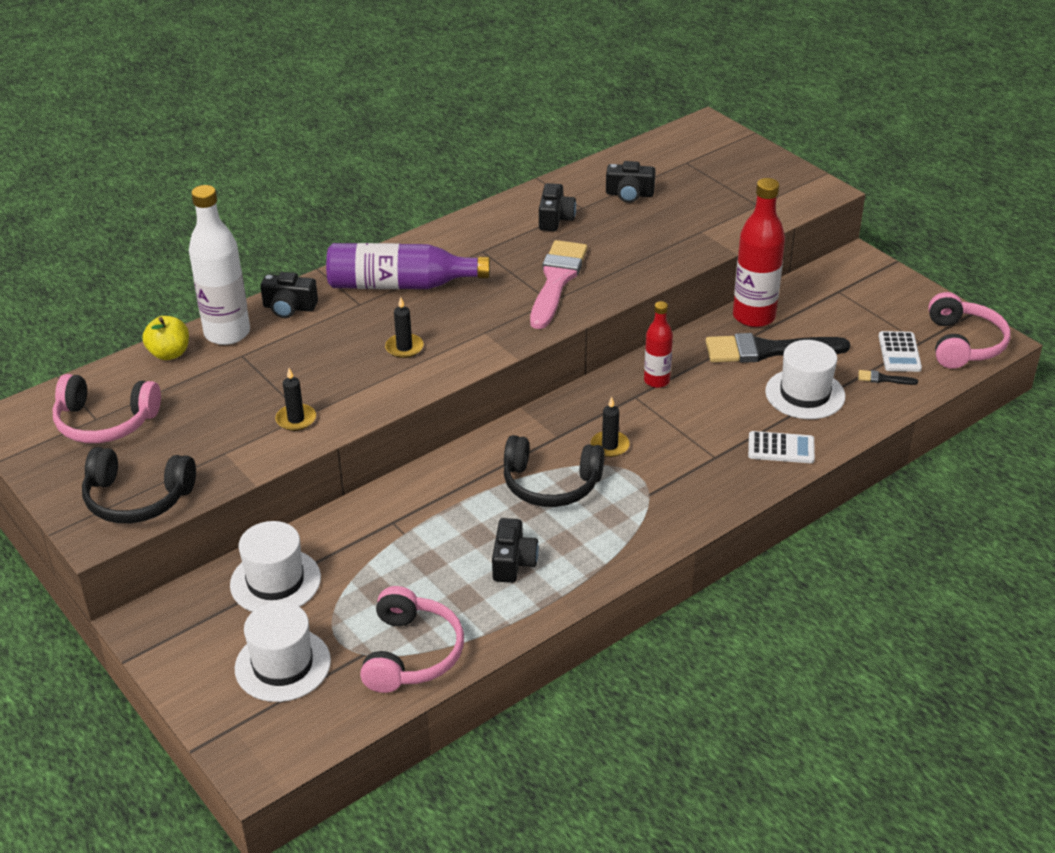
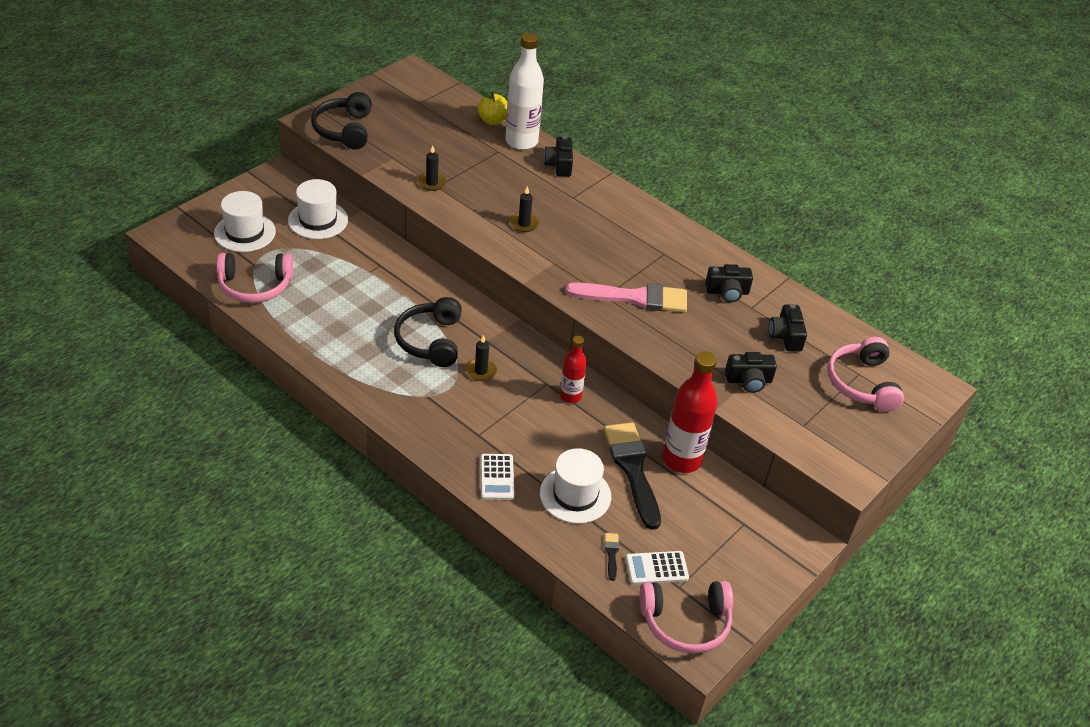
camera: 75 degrees right, 5 degrees up
(105, 422) = (416, 106): pink headphones -> pink headphones (862, 383)
(401, 285) = (603, 215): purple bottle -> none
(513, 562) = (344, 327): black camera -> black camera (748, 381)

